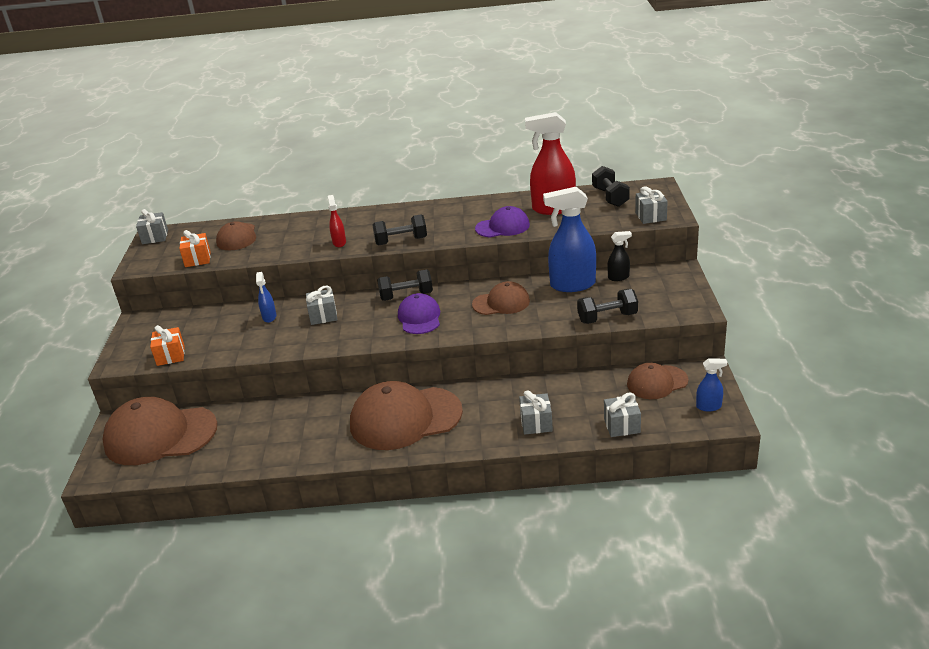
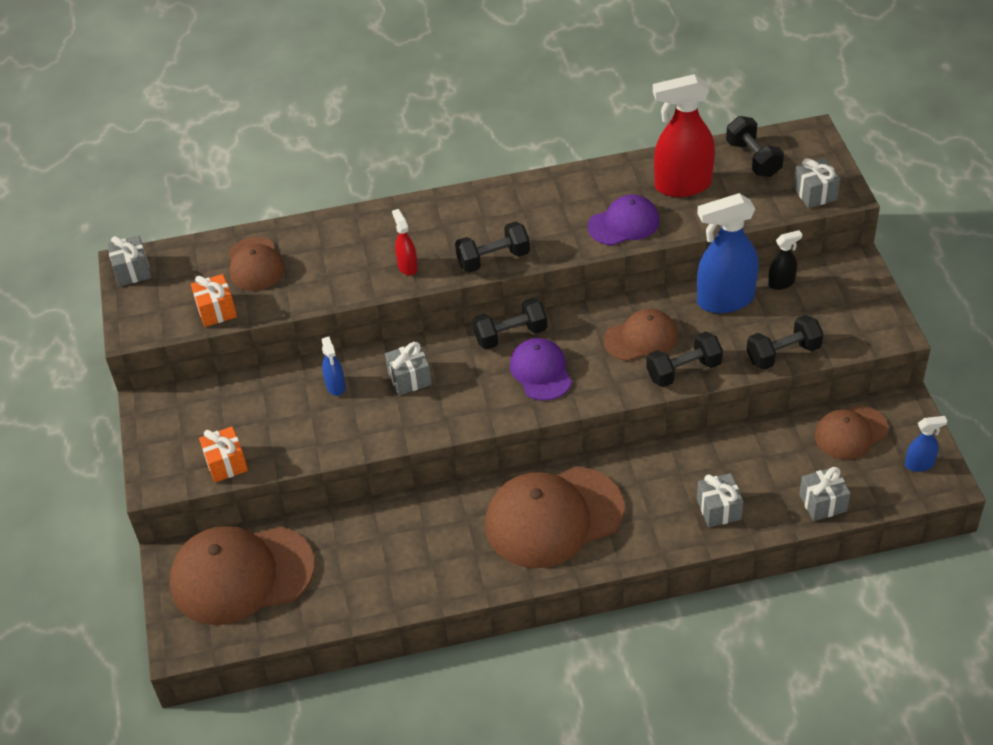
camera: 10 degrees left, 15 degrees up
(527, 323) = (684, 371): none -> black dumbbell

